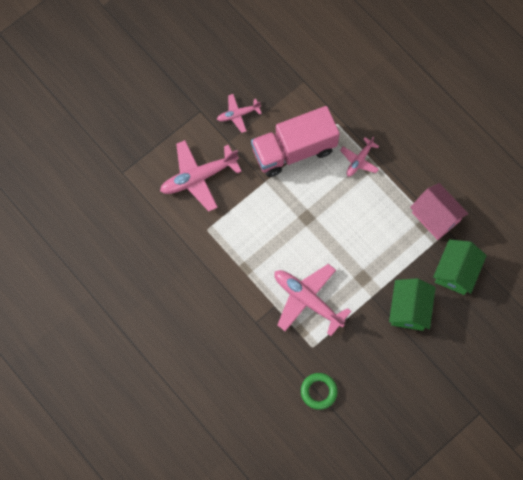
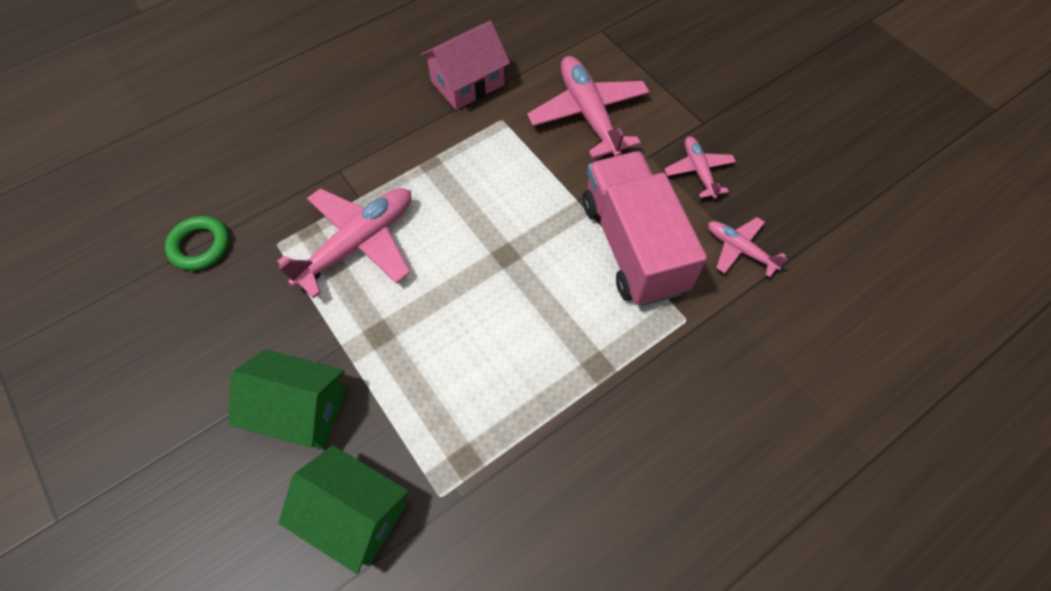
camera: 95 degrees right, 10 degrees down
(359, 160) = (610, 351): pink plane -> pink plane (739, 249)
(436, 217) = (480, 487): pink house -> pink house (467, 83)

